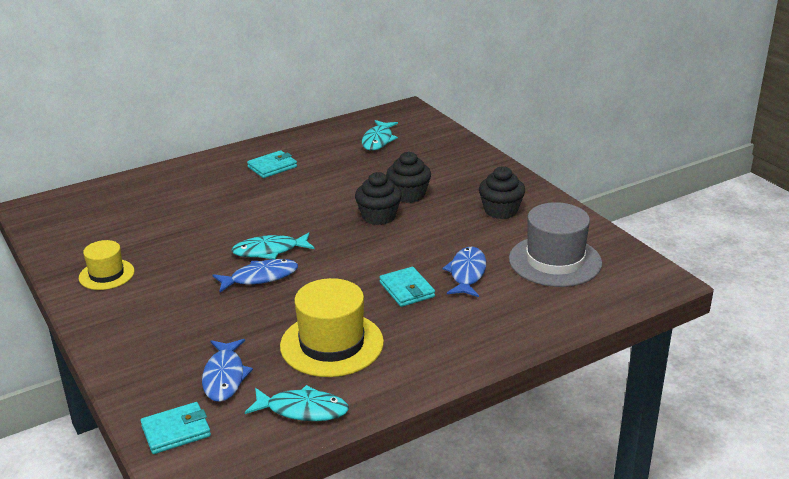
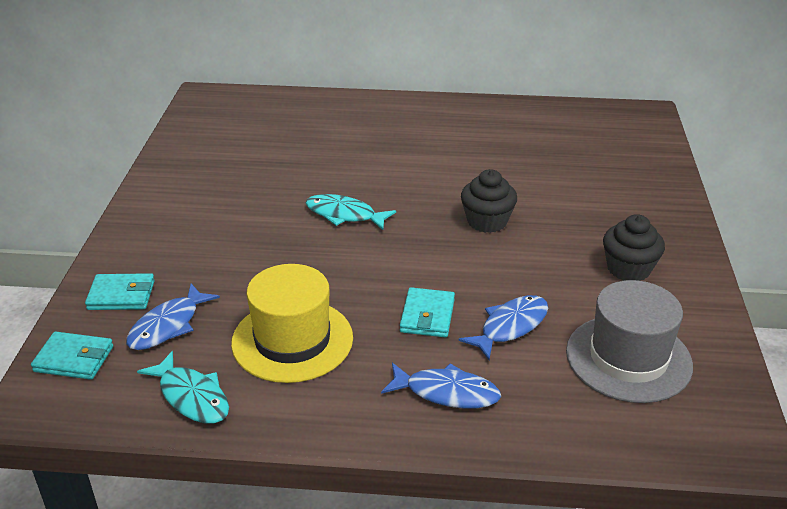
camera: 35 degrees right, 5 degrees up
(106, 274) = (190, 180): yellow hat -> none
(260, 277) = (306, 239): blue fish -> blue fish (446, 392)
(272, 167) = (441, 129): turquoise wallet -> turquoise wallet (121, 295)
(378, 140) = (577, 137): turquoise fish -> none
(408, 195) = (544, 210): black cupcake -> none

